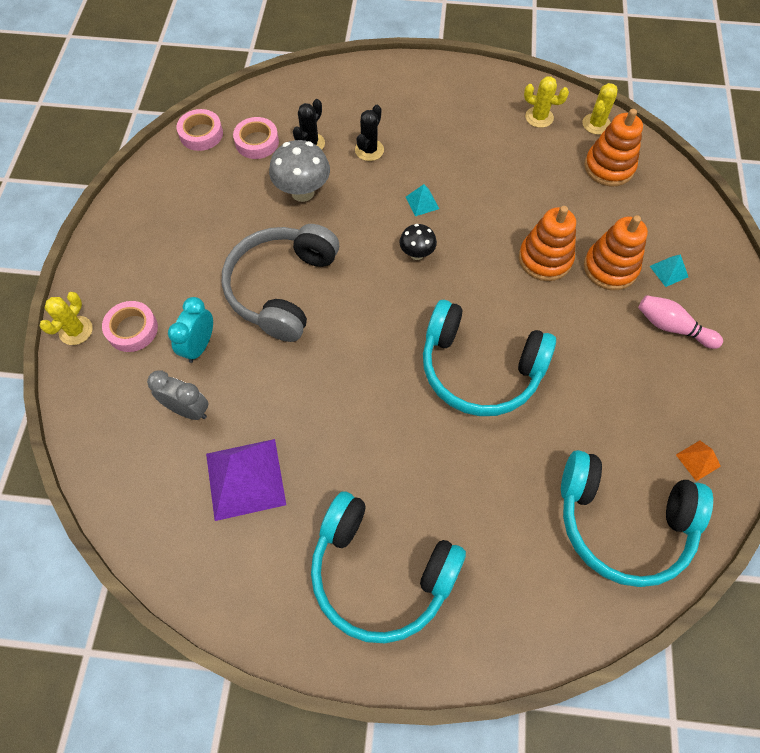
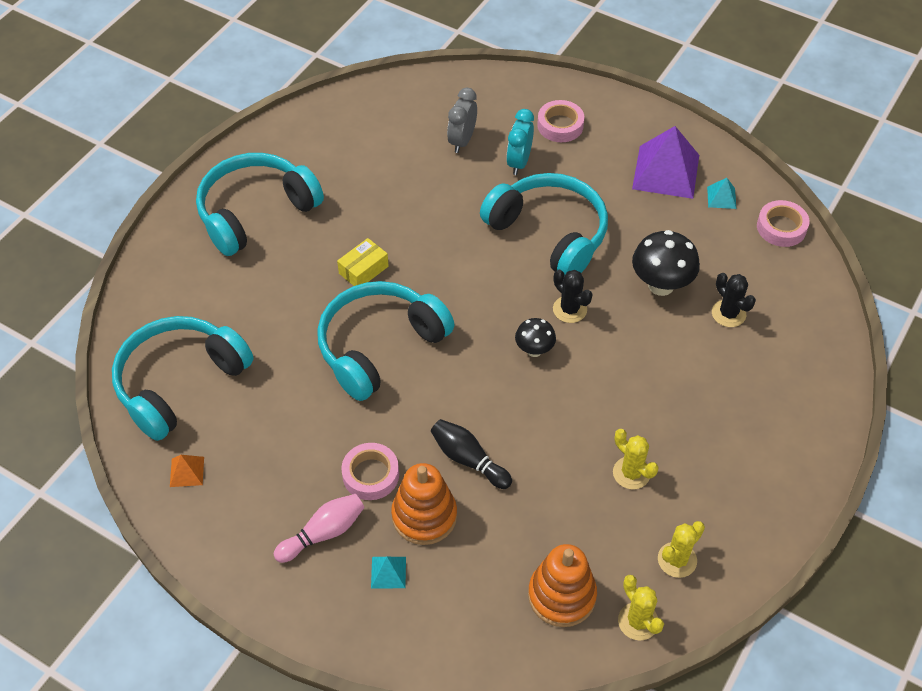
camera: 115 degrees right, 10 degrees down
(76, 330) = (578, 92): yellow cactus -> yellow cactus (631, 473)
(188, 410) = (462, 141): grey clock -> grey clock turned 150 degrees clockwise
(199, 346) = (519, 162): turquoise clock -> turquoise clock turned 120 degrees counterclockwise
(245, 479) = (381, 158): purple pyramid -> purple pyramid (665, 171)
(257, 142) = (750, 269): pink tape -> pink tape (370, 475)
(282, 288) = (549, 233): grey headphones -> turquoise headphones
(303, 192) = (661, 285): grey mushroom -> black mushroom
(369, 150) = (696, 363): black cactus -> black cactus (569, 309)
(402, 423) = (363, 270): none -> yellow box
(422, 202) = (598, 381): turquoise pyramid -> turquoise pyramid (721, 197)
(545, 259) = (468, 459): orange stacking toy -> black bowling pin

